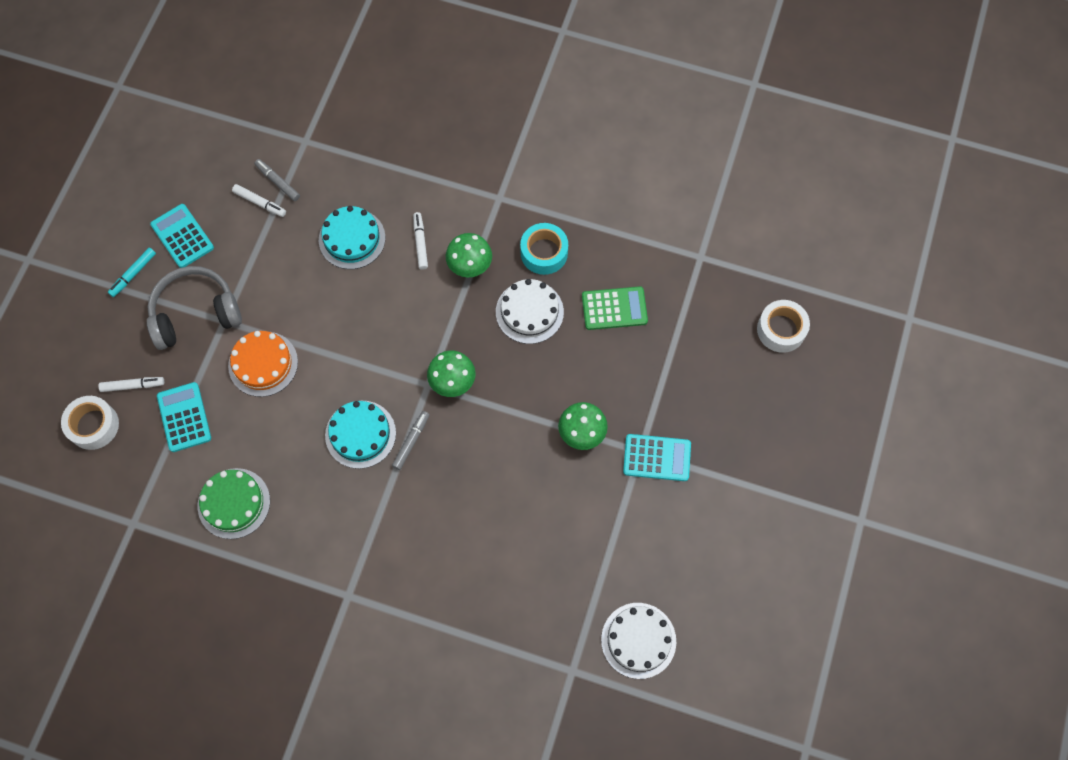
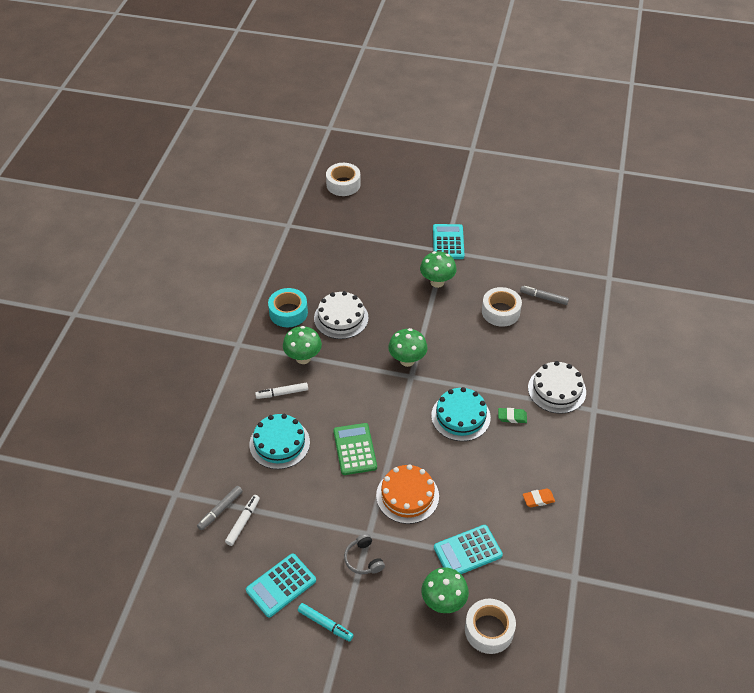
camera: 95 degrees left, 20 degrees down
(132, 385) = (443, 602): white marker -> green mushroom
(195, 314) = (363, 559): grey headphones -> grey headphones, size x0.47
(234, 503) = (538, 499): green cake -> orange eraser
(351, 493) = (512, 417): none -> green eraser
(411, 442) = (461, 382): grey marker -> grey marker (544, 298)
(521, 508) = (500, 312): none -> white tape
(614, 309) = (334, 269): green calculator -> green calculator (355, 449)
(638, 640) = (578, 246): white cake -> white cake (556, 390)

